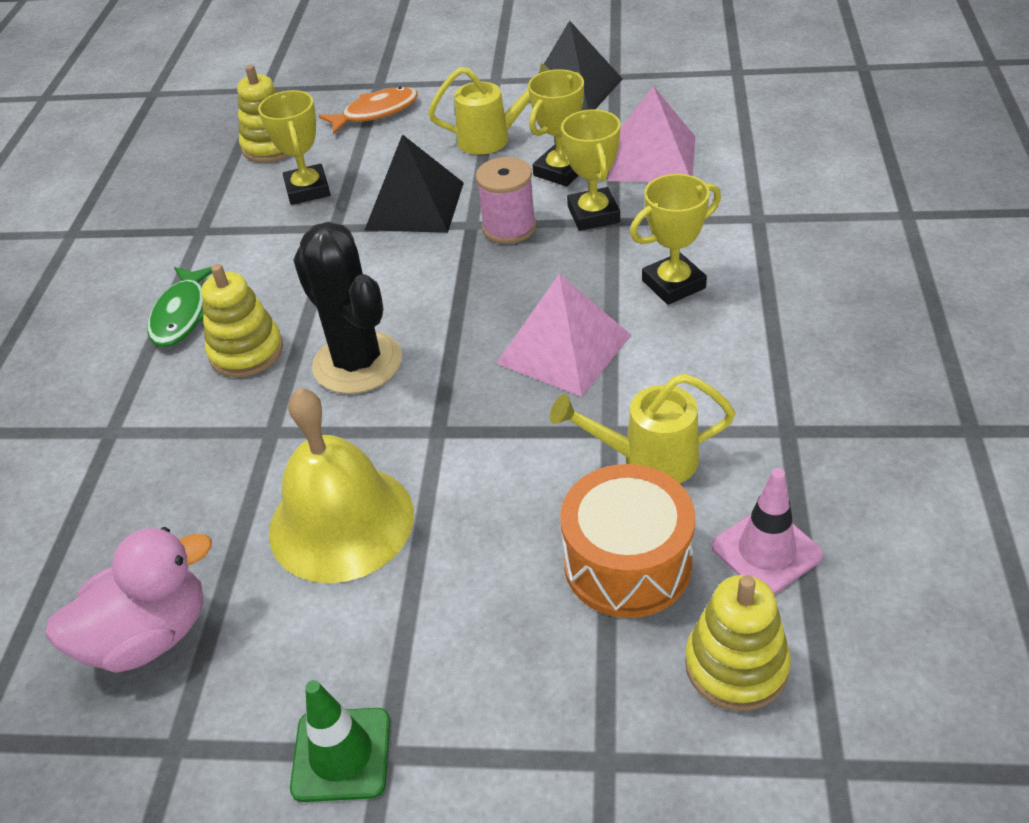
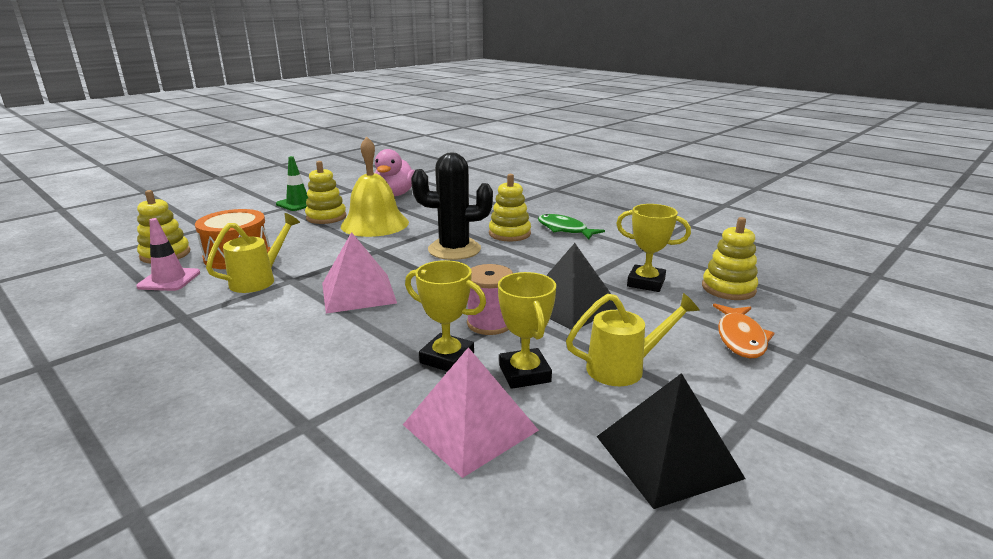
camera: 125 degrees right, 20 degrees down
(372, 620) = (326, 217): none -> yellow stacking toy
(492, 138) = (623, 368): yellow watering can -> yellow watering can turned 135 degrees counterclockwise
(673, 284) = (328, 347): yellow trophy -> none

